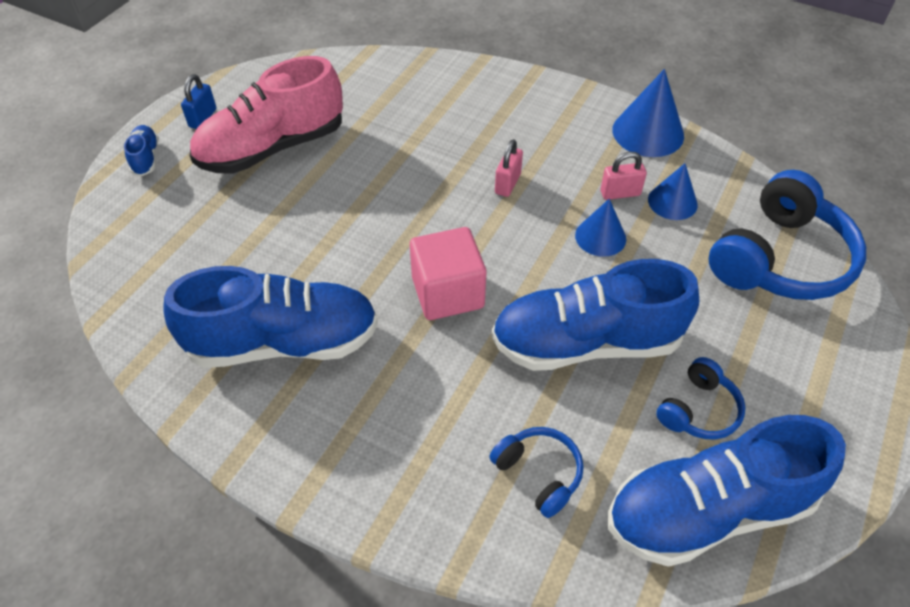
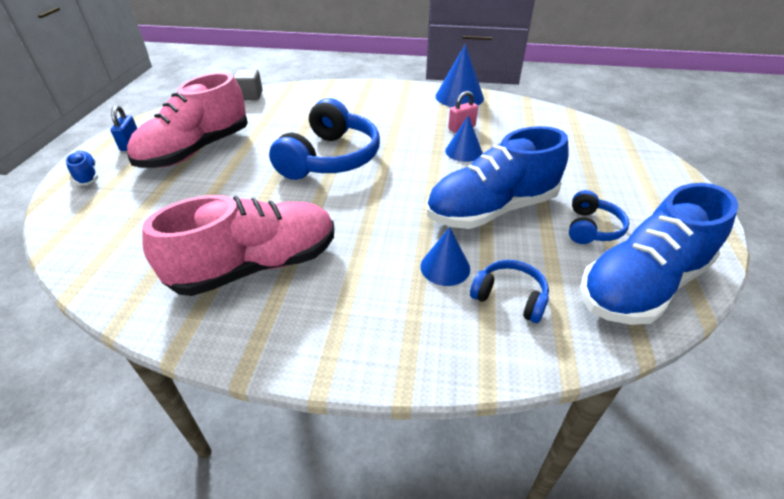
camera: 20 degrees left, 10 degrees down
(283, 342) = (256, 266): blue shoe -> pink shoe
(366, 64) = (250, 95): none -> grey cube
(447, 293) = (375, 204): pink cube -> none
(507, 183) = (384, 137): pink padlock -> none
(672, 202) = (497, 126): blue cone -> blue cone (445, 267)
(780, 259) = (581, 139): blue headphones -> blue headphones (330, 158)

